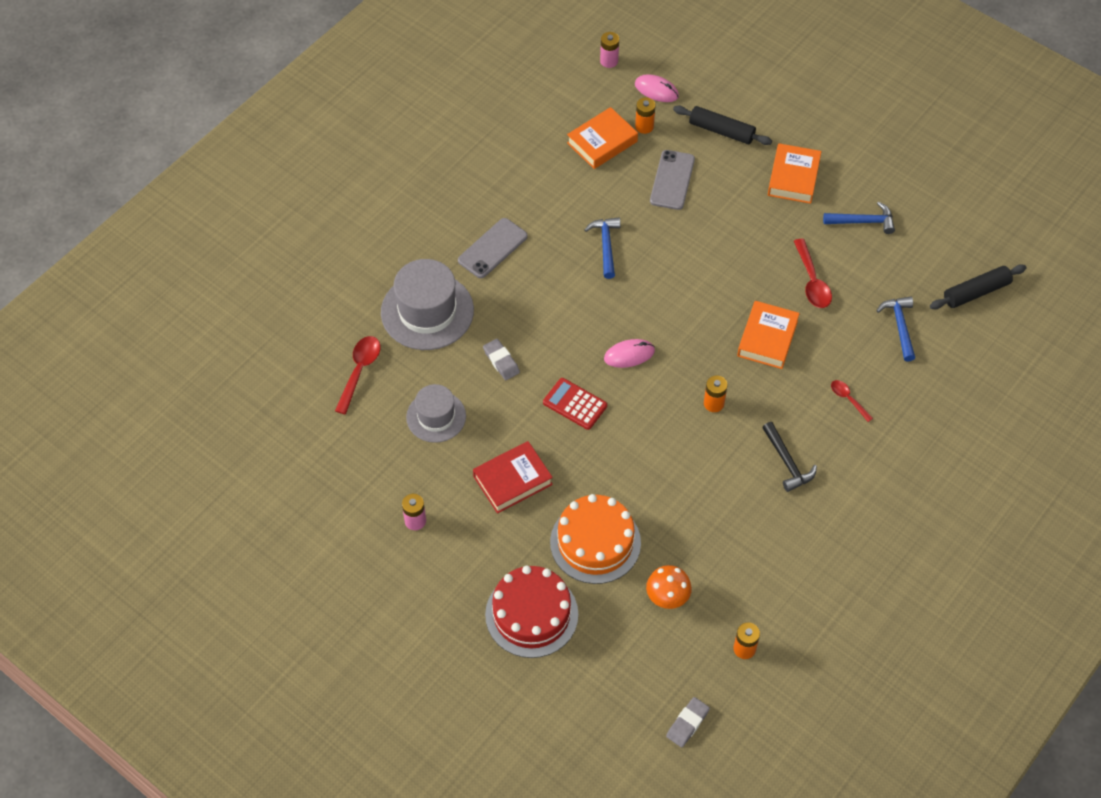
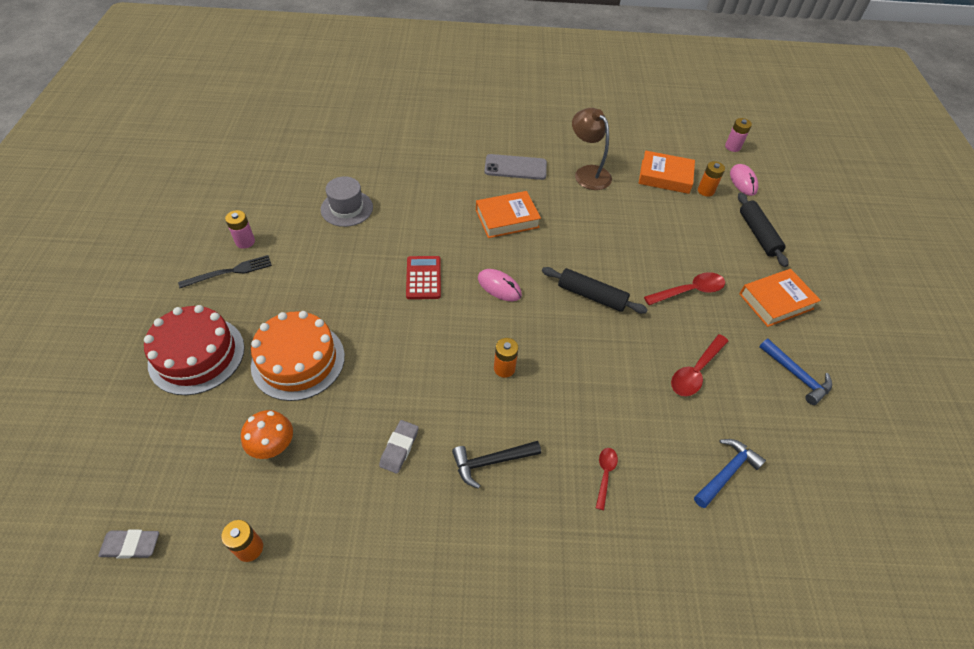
camera: 50 degrees right, 5 degrees down
(359, 371) = (353, 155): red spoon -> red spoon (689, 291)
(427, 311) = (432, 162): grey hat -> none
(447, 550) = (229, 272): none -> black fork
(501, 361) = (425, 218): grey eraser -> grey eraser (399, 448)
(512, 480) = (322, 277): red book -> none
(548, 197) = (587, 173): none -> brown lamp
(606, 246) = (582, 223): blue hammer -> none
(672, 180) = (681, 229): grey phone -> none
(767, 338) = (605, 371): orange book -> orange book (507, 219)
(787, 462) = (491, 462): black hammer -> black hammer turned 45 degrees clockwise
(976, 292) = (838, 521): black rolling pin -> black rolling pin (591, 296)

